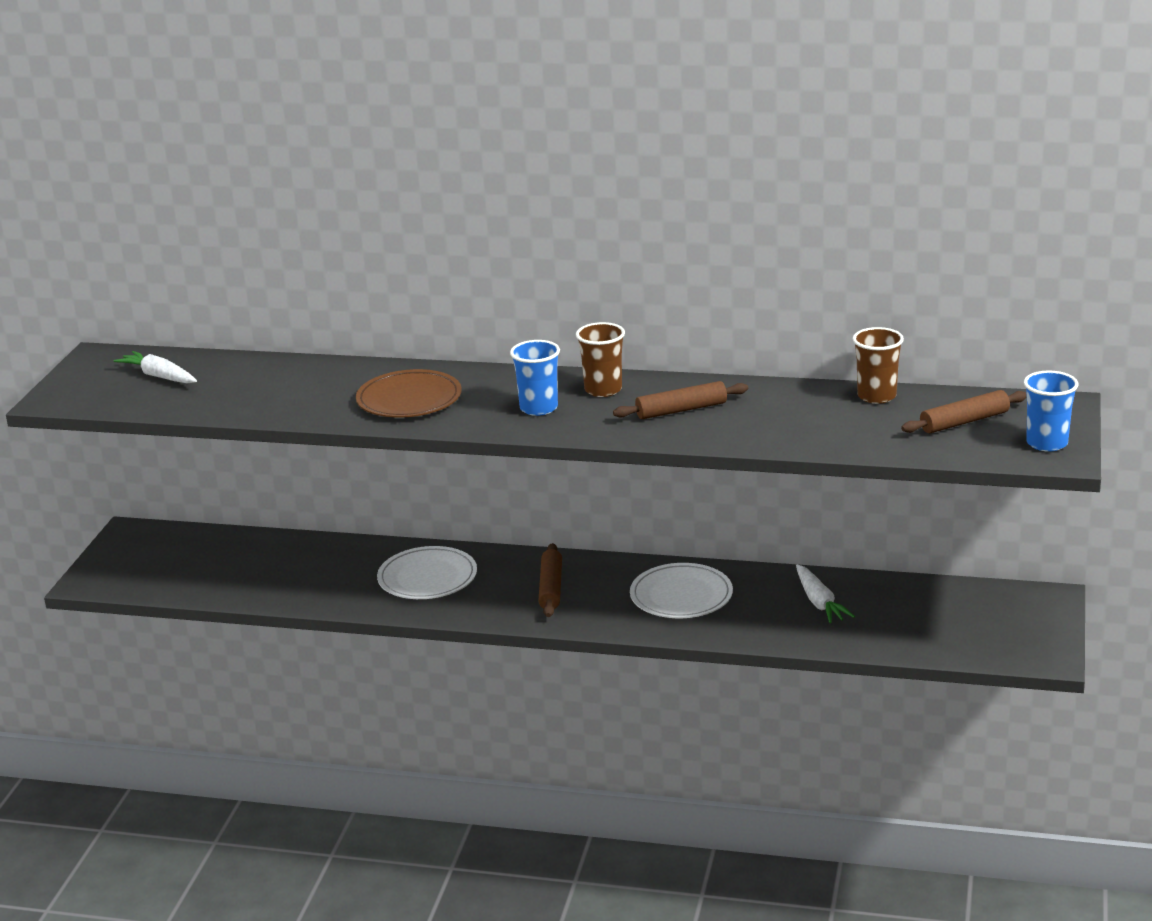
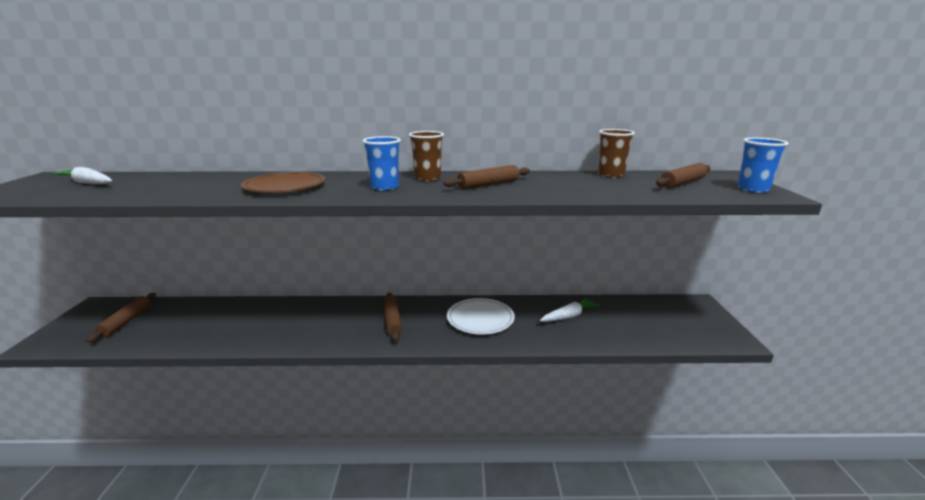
camera: 15 degrees left, 5 degrees down
(182, 559) = (126, 321): none -> brown rolling pin
(427, 578) = (306, 320): white plate -> none
(819, 602) = (569, 316): white carrot -> white carrot turned 90 degrees counterclockwise

